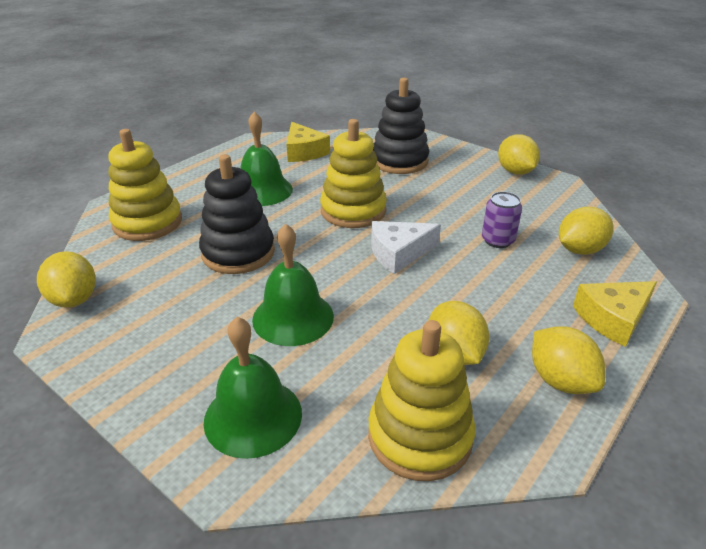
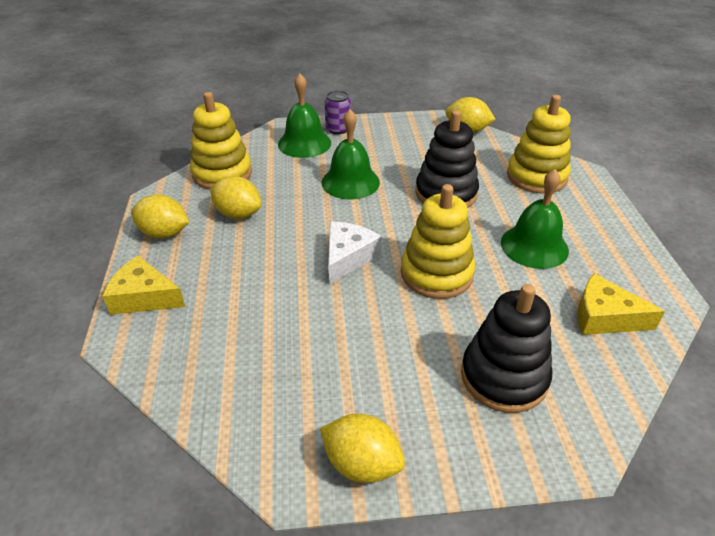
camera: 135 degrees right, 5 degrees up
(497, 240) = (285, 321): purple can -> purple can (338, 129)
(580, 250) = (202, 359): yellow lemon -> none
(613, 318) = (144, 297): yellow cheese -> yellow cheese turned 90 degrees counterclockwise

